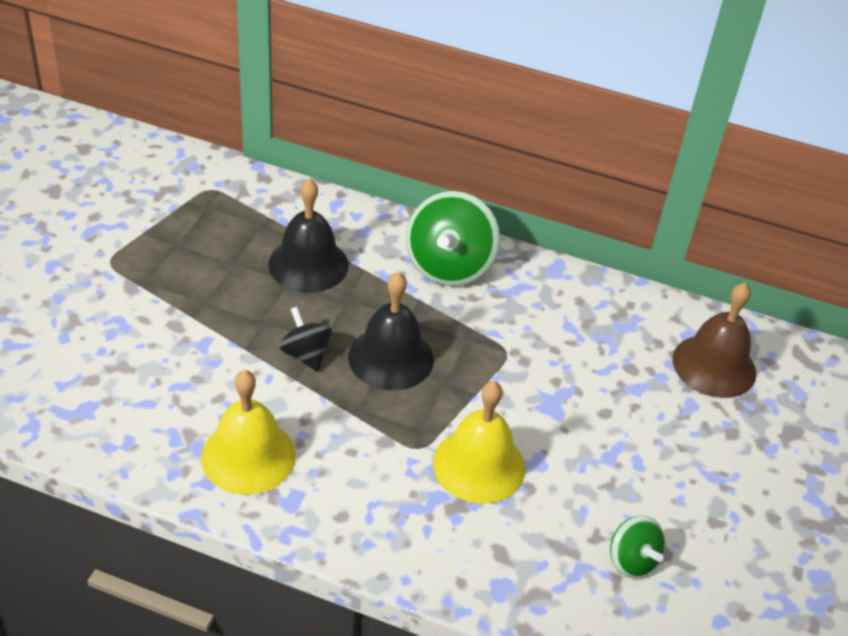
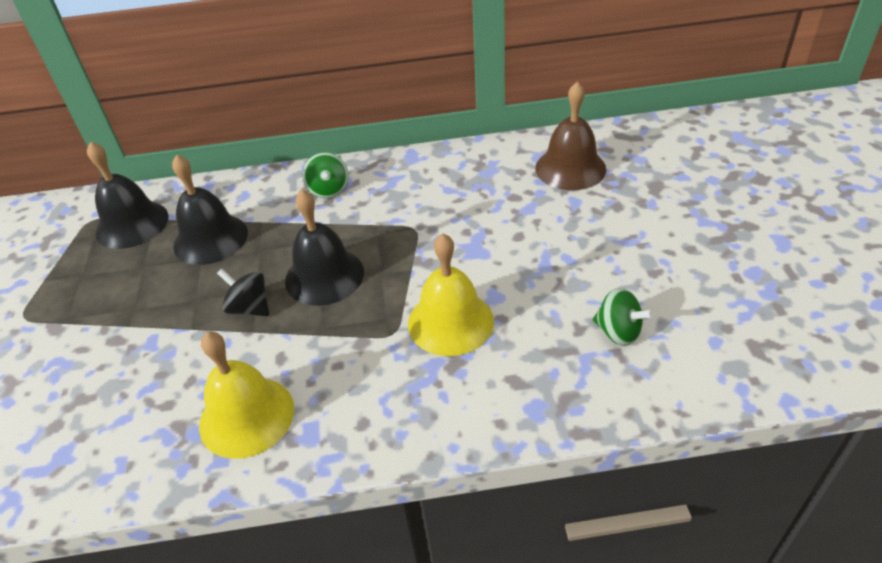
camera: 20 degrees left, 0 degrees up
(245, 212) = (132, 224): none -> black bell
(449, 266) = (329, 190): green spinning top -> green spinning top, size x0.54

